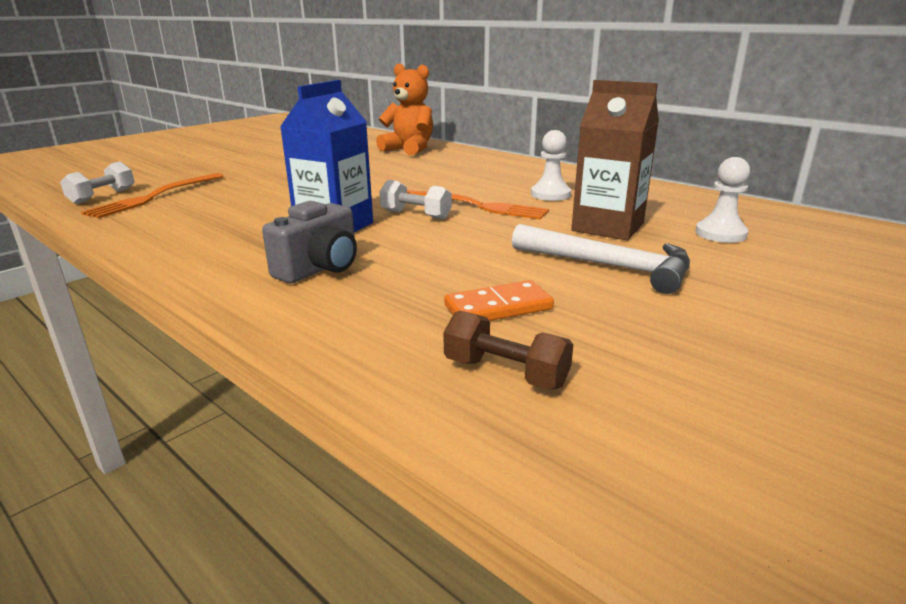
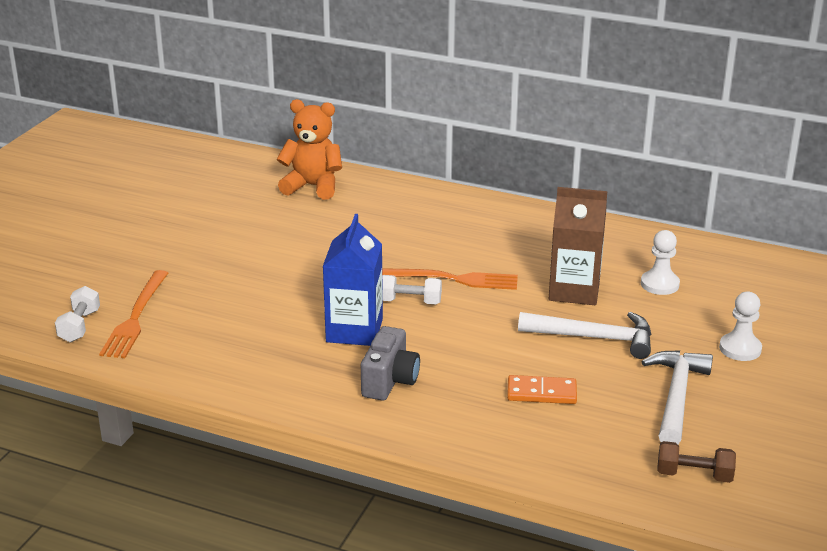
camera: 20 degrees left, 5 degrees up
(498, 307) = (541, 393): orange domino -> orange domino turned 45 degrees clockwise
(505, 373) = (576, 442): brown dumbbell -> brown dumbbell (694, 475)
(550, 194) = (506, 250): white pawn -> white pawn (740, 349)
(706, 344) = (676, 396): none -> white hammer

